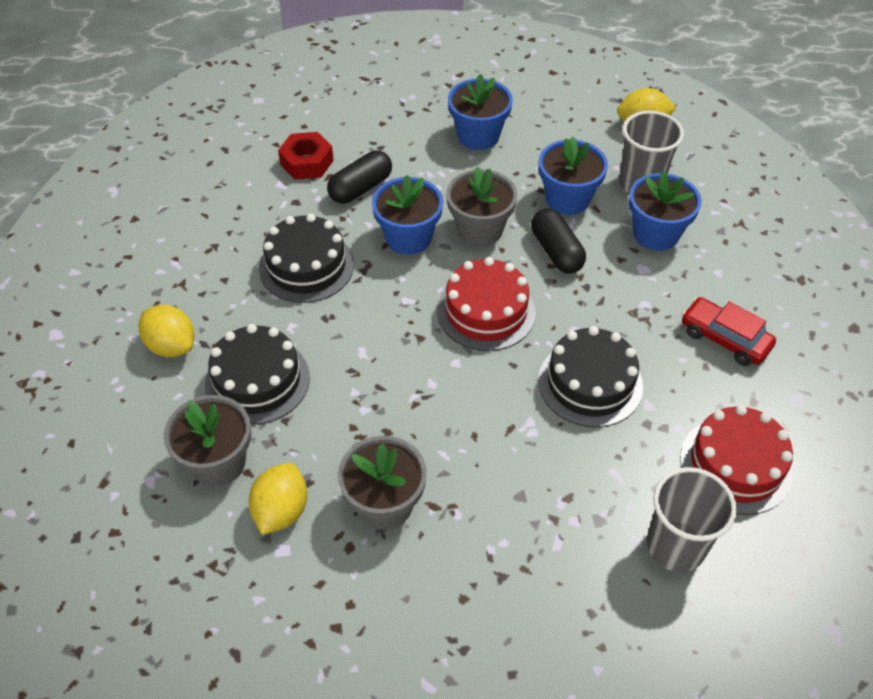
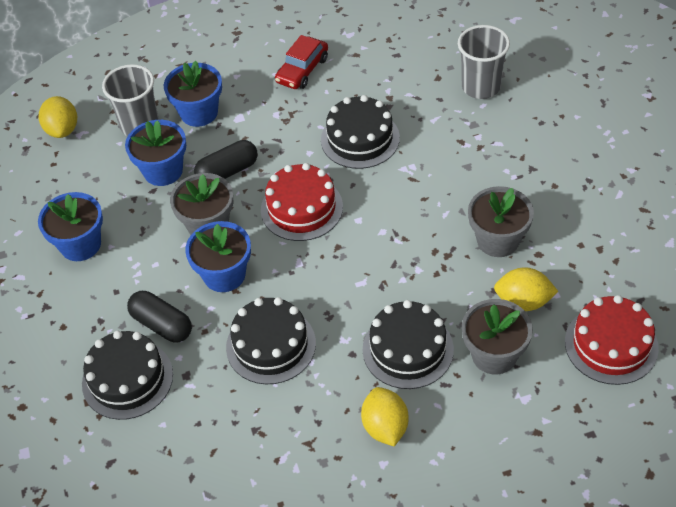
camera: 95 degrees left, 0 degrees up
(171, 346) = (385, 427): yellow lemon -> yellow lemon turned 45 degrees counterclockwise
(307, 162) = (127, 379): red nut -> black cake
(735, 465) = (410, 61): red cake -> red cake (611, 344)

